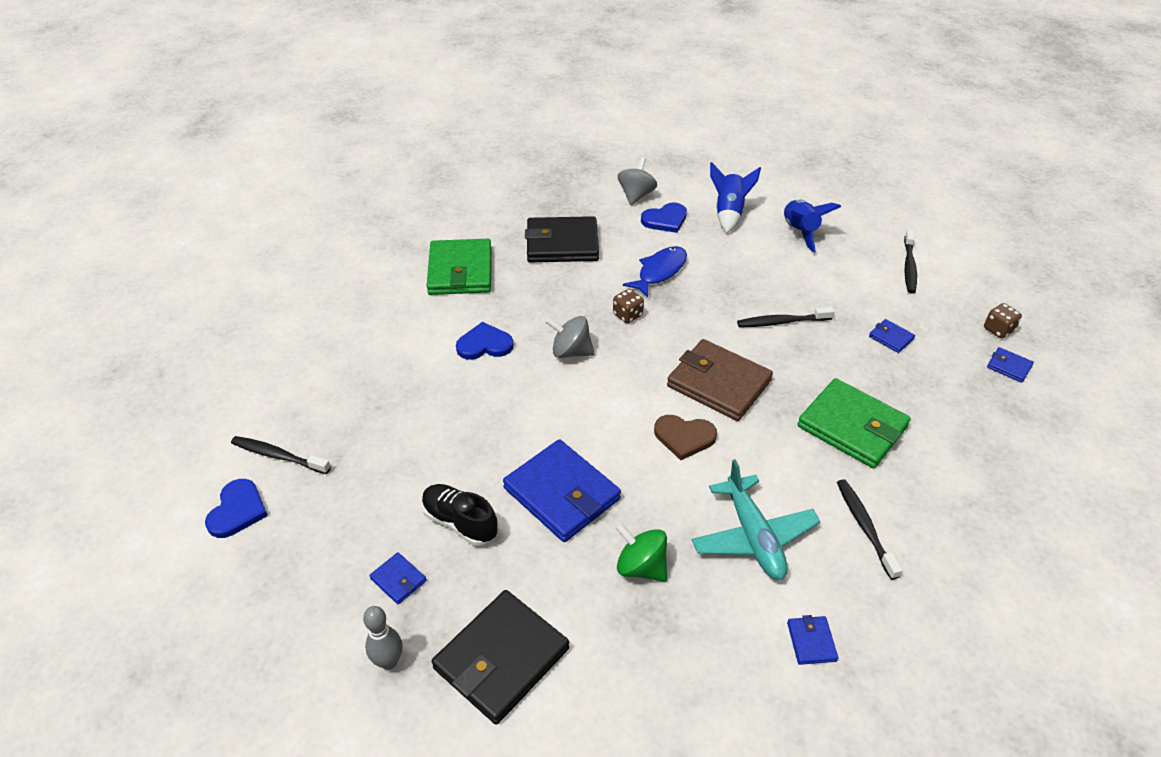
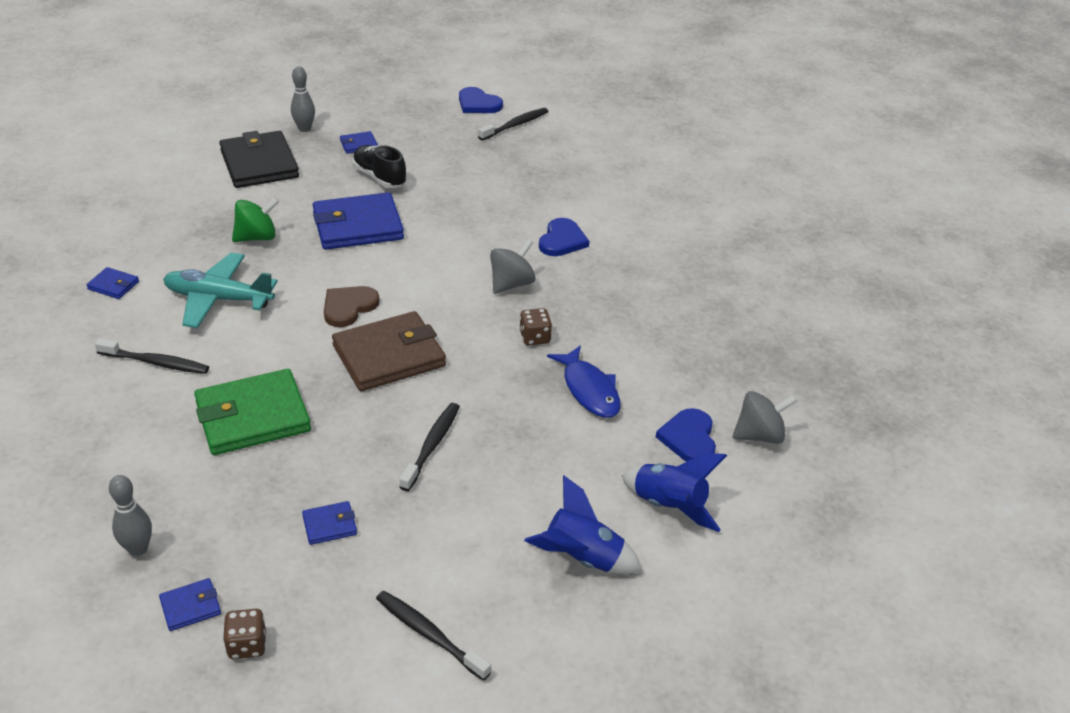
camera: 115 degrees right, 5 degrees down
(460, 271) = (685, 257): green wallet -> none
(460, 522) = (379, 177): black shoe -> black shoe turned 105 degrees counterclockwise
(562, 244) = (690, 337): black wallet -> none
(636, 195) = (759, 435): grey spinning top -> grey spinning top turned 60 degrees counterclockwise
(1009, 416) = (138, 549): none -> grey bowling pin

